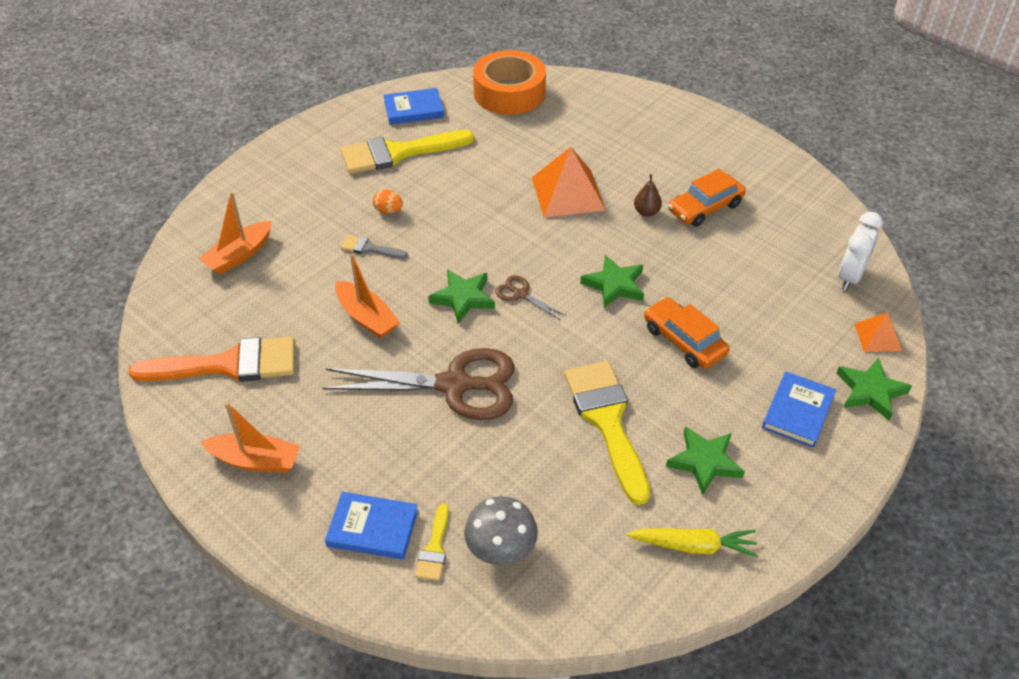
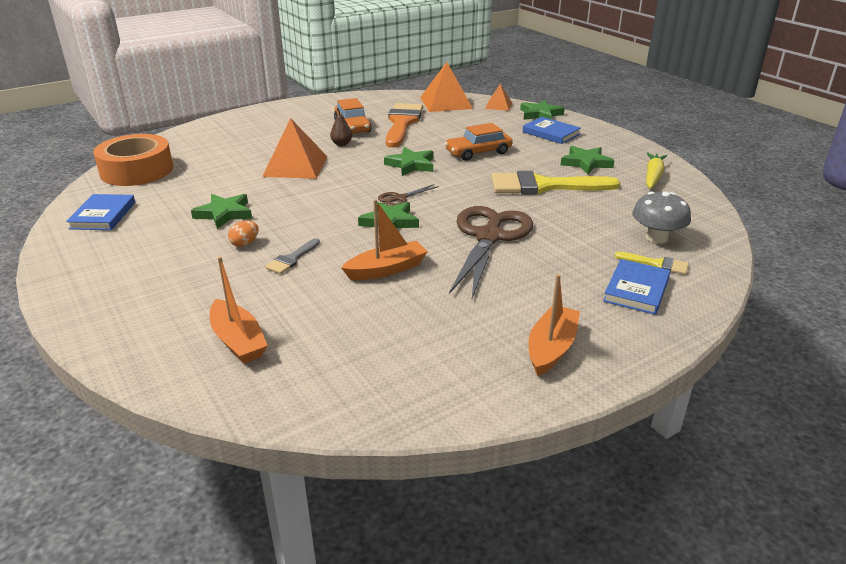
camera: 75 degrees left, 15 degrees down
(228, 364) = (411, 358): orange brush -> orange brush (402, 123)
(398, 153) = (162, 230): yellow brush -> none
(441, 179) = (224, 214): none -> green star
(850, 277) = (446, 102): white clock -> orange pyramid

